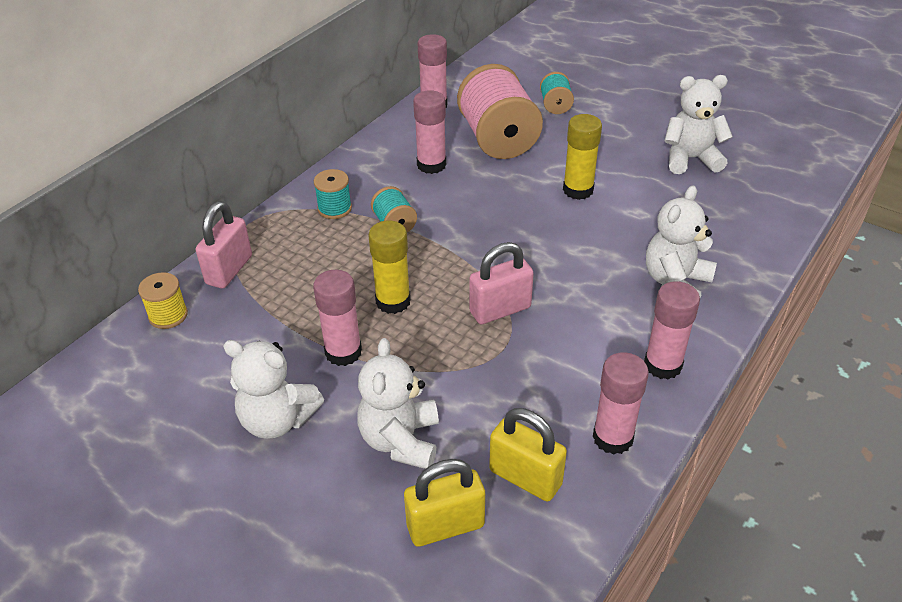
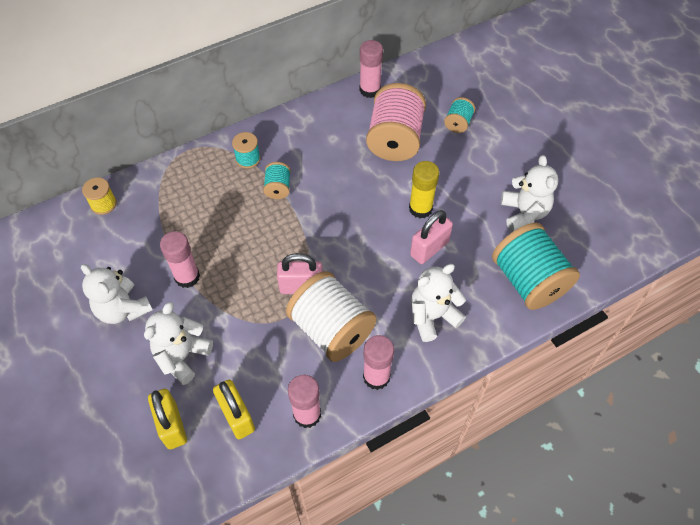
camera: 25 degrees right, 15 degrees up
(229, 270) = (156, 183): pink padlock -> pink padlock (429, 249)
(393, 301) = (239, 251): yellow glue stick -> none
(431, 165) = (334, 145): pink glue stick -> none
(445, 526) = (172, 425): yellow padlock -> yellow padlock turned 60 degrees clockwise
(571, 338) = (331, 329): none -> white spool
(690, 159) = (524, 213): white teddy bear -> white teddy bear turned 60 degrees clockwise
(747, 214) = (528, 281): none -> turquoise spool

